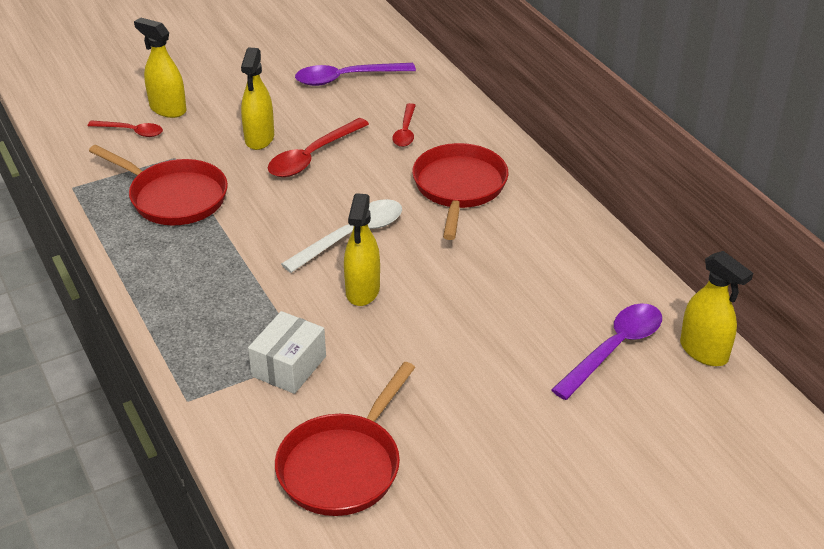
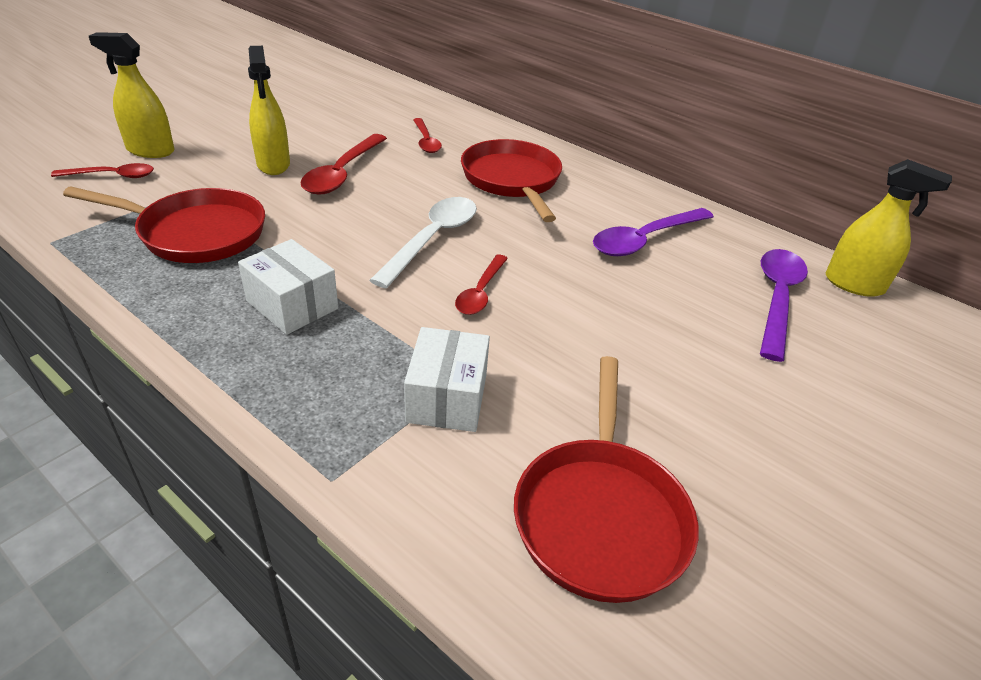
camera: 25 degrees left, 0 degrees up
(217, 272) = (292, 305): none -> white box
(346, 78) = (339, 106): purple spoon -> purple spoon (645, 240)
(362, 291) = (480, 292): yellow spray bottle -> red spoon

